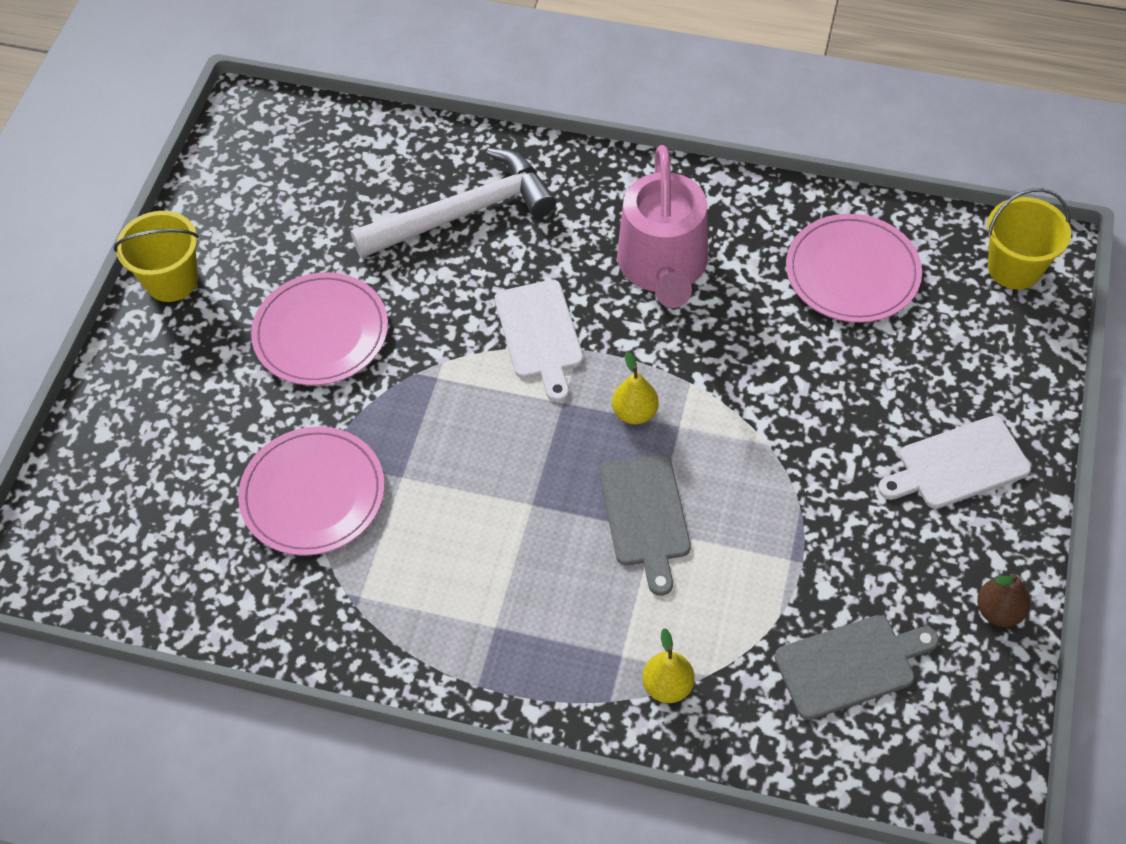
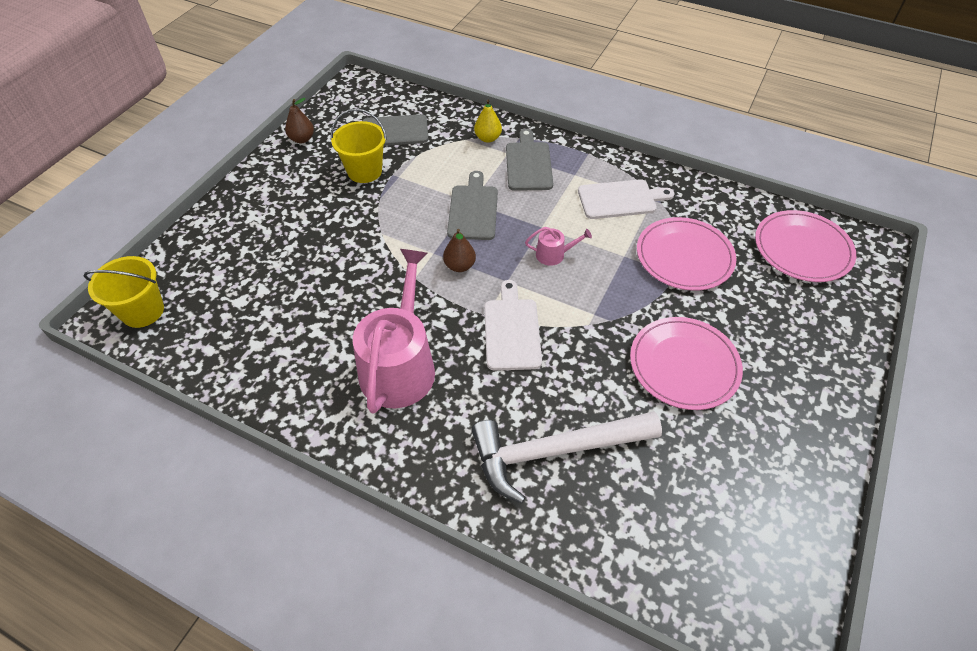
camera: 170 degrees left, 5 degrees down
(172, 280) = (821, 438): yellow bucket -> yellow bucket (364, 171)
(504, 458) = (554, 254): none -> pink watering can
(579, 635) = (528, 164): none -> grey cutting board
(635, 412) = (459, 266): yellow pear -> brown pear
(852, 272) = (259, 331): pink plate -> pink plate (802, 249)
(958, 465) = (274, 203): white cutting board -> white cutting board (620, 199)

